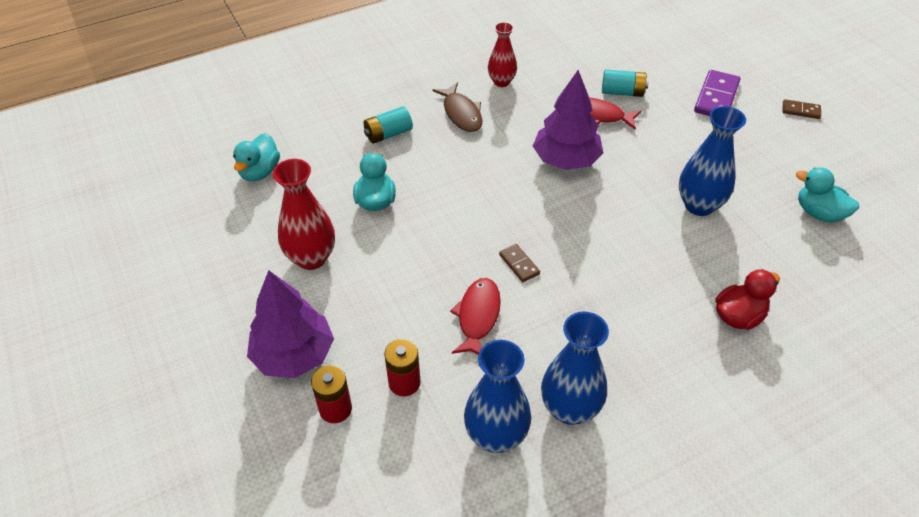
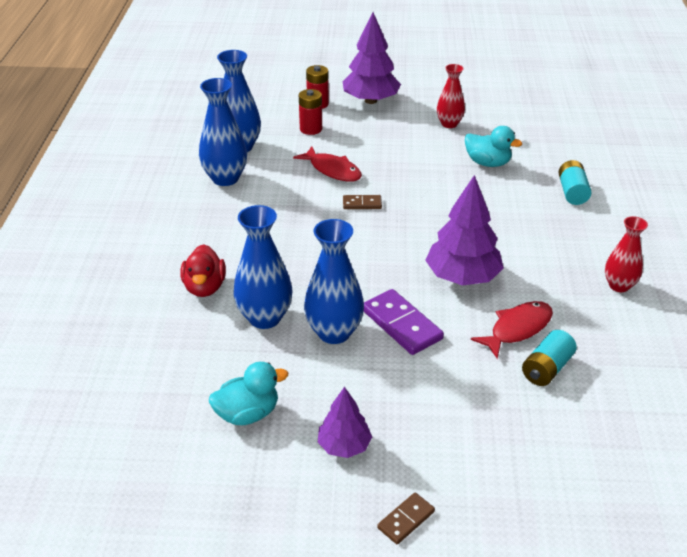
camera: 120 degrees right, 10 degrees down
(260, 172) = (562, 124): turquoise duck -> none
(311, 258) = (449, 124): red vase -> red vase, size x0.65
(461, 113) = (578, 241): brown fish -> none
(716, 97) = (486, 449): purple domino -> purple domino (401, 325)
(728, 254) = (265, 318): none -> blue vase
(785, 155) = (344, 446): none -> purple tree

